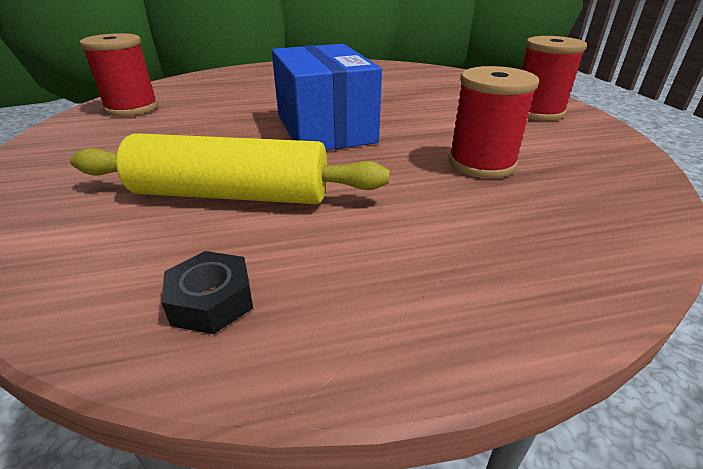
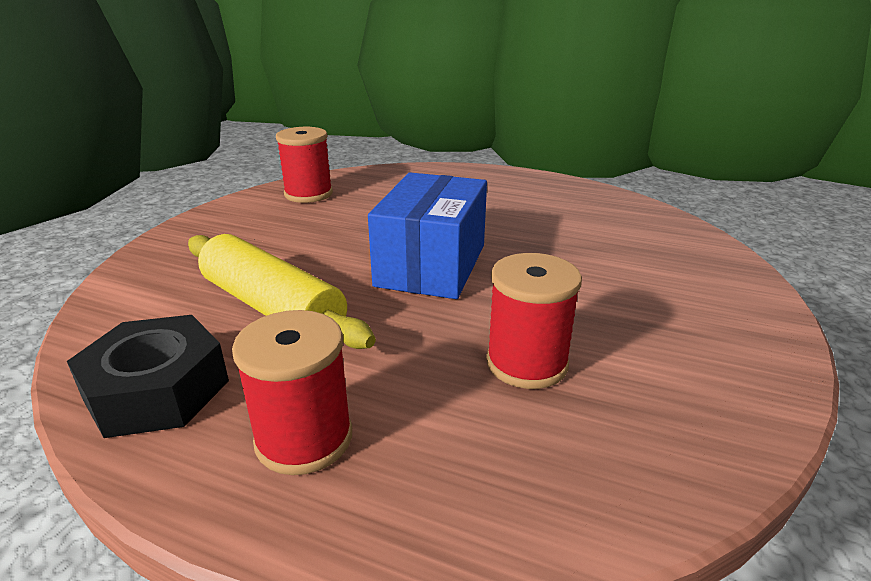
camera: 35 degrees right, 5 degrees down
(212, 301) = (157, 390): black nut -> black nut, size x1.92
(537, 112) = (712, 323): red spool -> red spool (304, 438)

